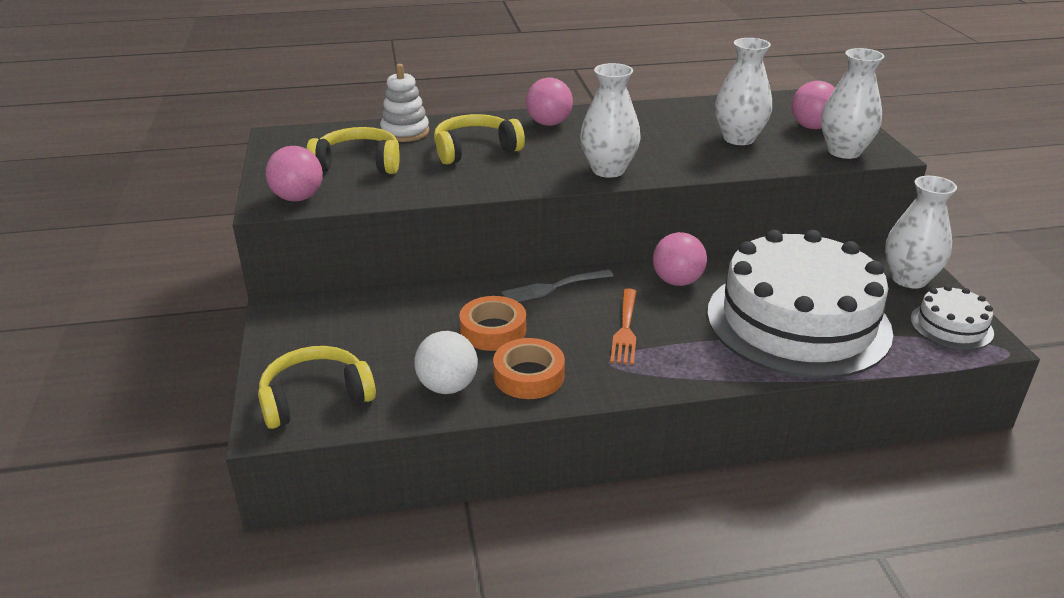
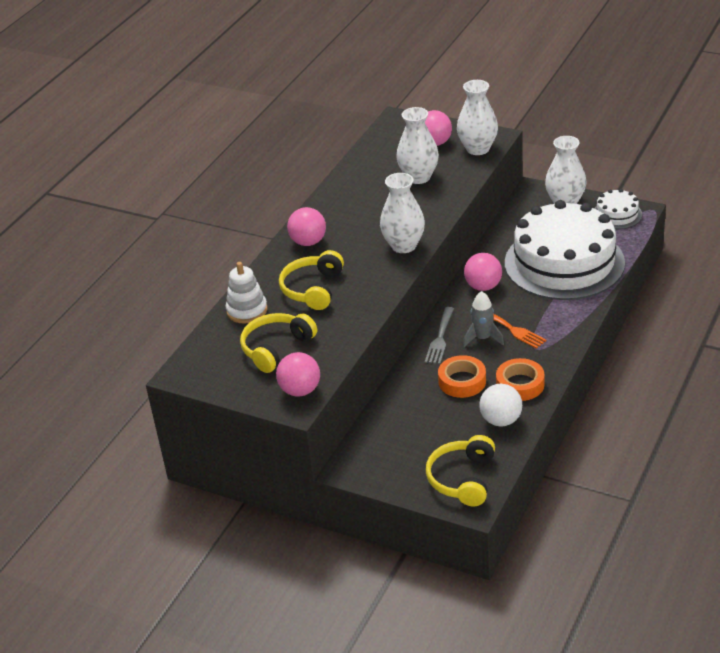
camera: 50 degrees left, 5 degrees up
(585, 315) = (482, 338): none -> grey rocket

